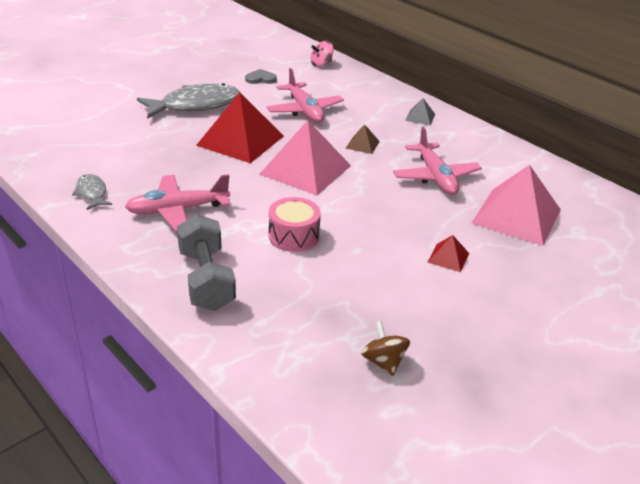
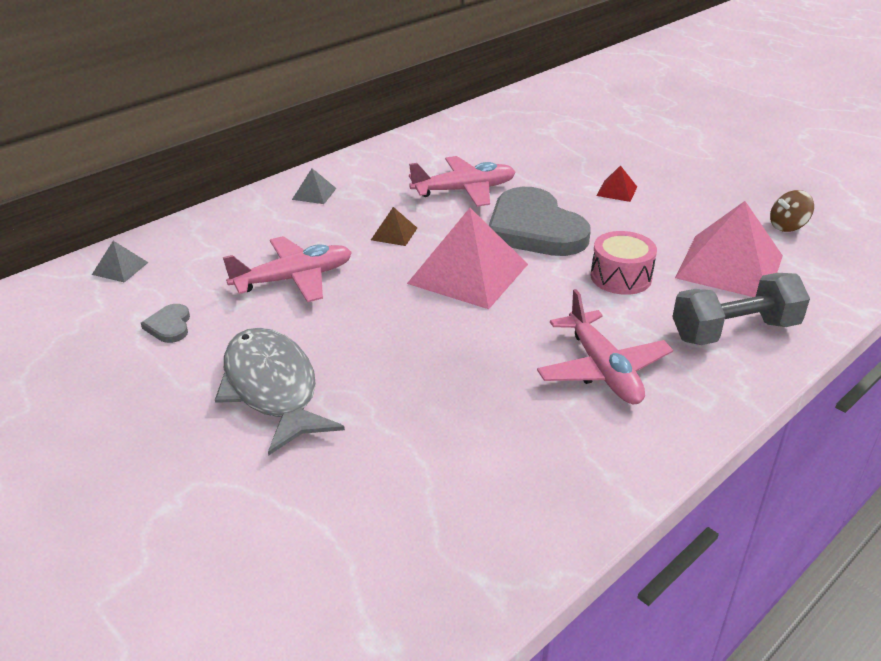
camera: 90 degrees left, 0 degrees up
(92, 193) = (589, 464): grey fish -> none
(240, 140) = (395, 331): red pyramid -> none
(321, 64) = (120, 268): pink spinning top -> grey pyramid
(372, 204) = (534, 228): none -> grey heart
(516, 216) = (529, 154): pink pyramid -> pink pyramid (729, 266)

